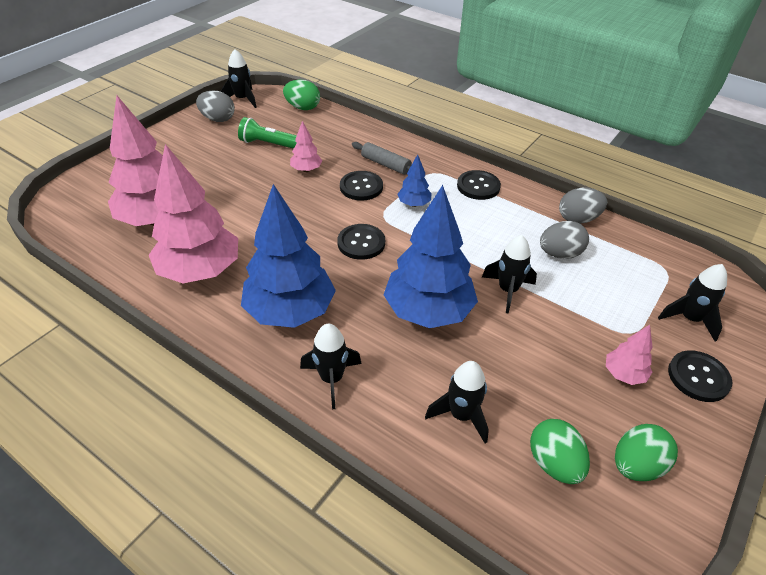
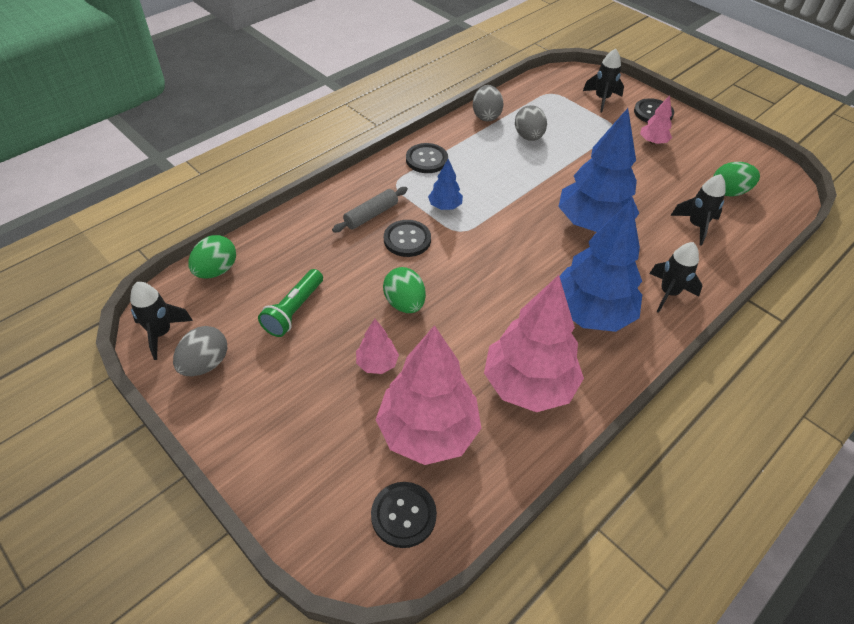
camera: 80 degrees left, 5 degrees up
(306, 170) = (361, 280): pink tree -> pink tree (377, 364)
(361, 243) = (499, 252): black button -> black button (403, 515)
(508, 290) = (569, 174): black rocket -> none
(636, 465) = (724, 159): green egg -> green egg (404, 303)

